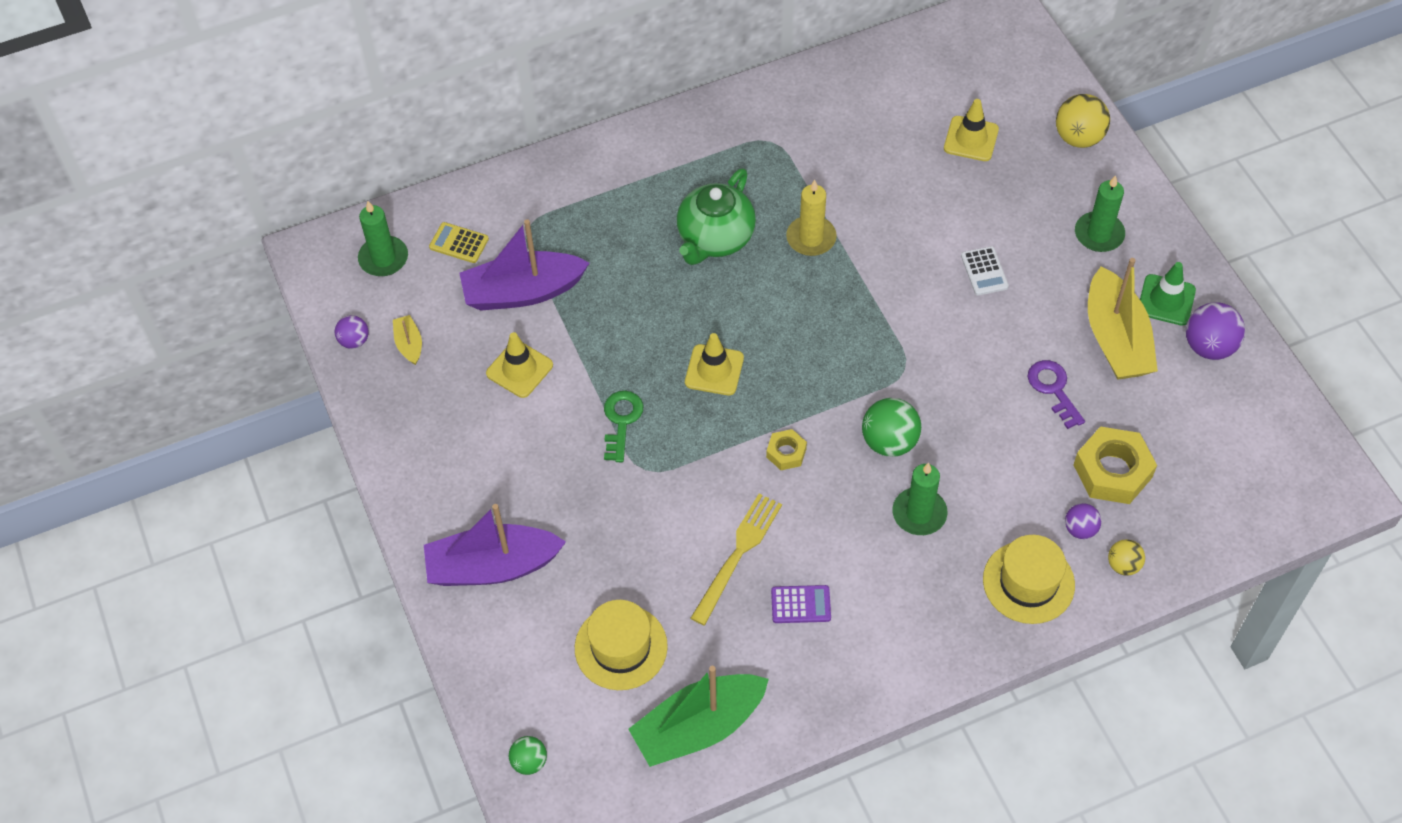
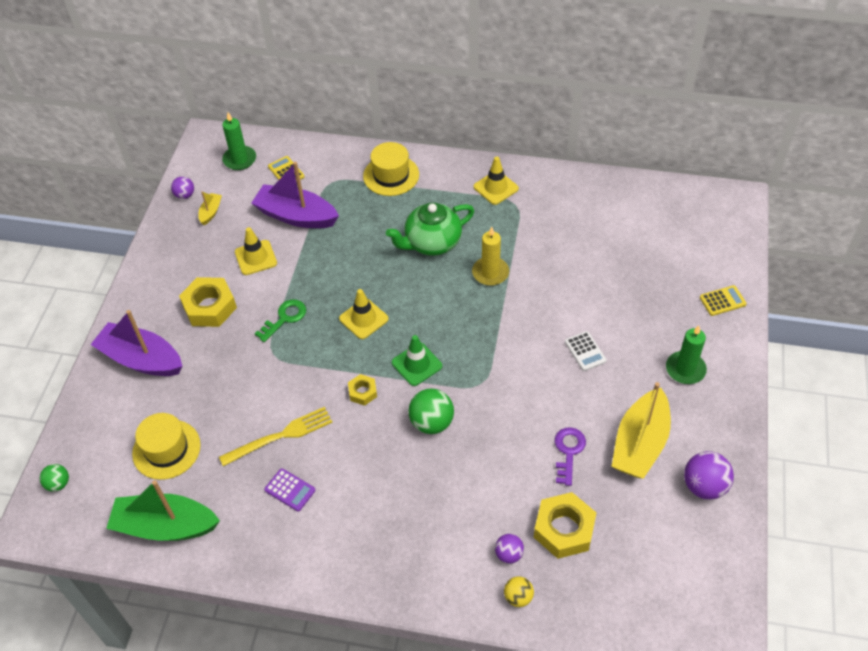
camera: 35 degrees right, 5 degrees down
(518, 459) = (209, 307): none -> yellow nut
(919, 513) = (411, 479): green candle -> none
(971, 139) = (646, 265): yellow traffic cone -> yellow traffic cone (496, 188)
(984, 271) = (585, 351): white calculator -> white calculator turned 45 degrees counterclockwise
(1028, 582) = (444, 567): yellow hat -> yellow hat (391, 175)
(1078, 138) = (722, 301): yellow ball -> yellow calculator
(1166, 300) = (698, 438): green traffic cone -> green traffic cone (417, 364)

